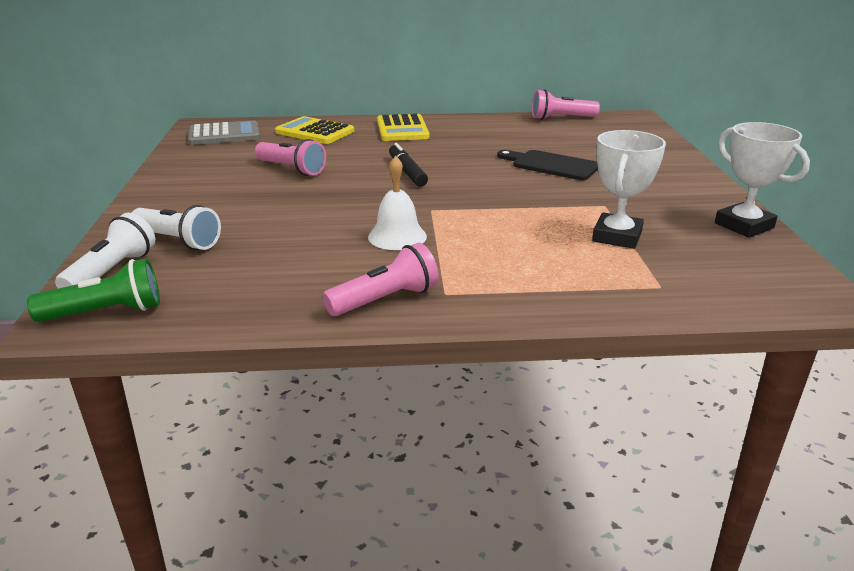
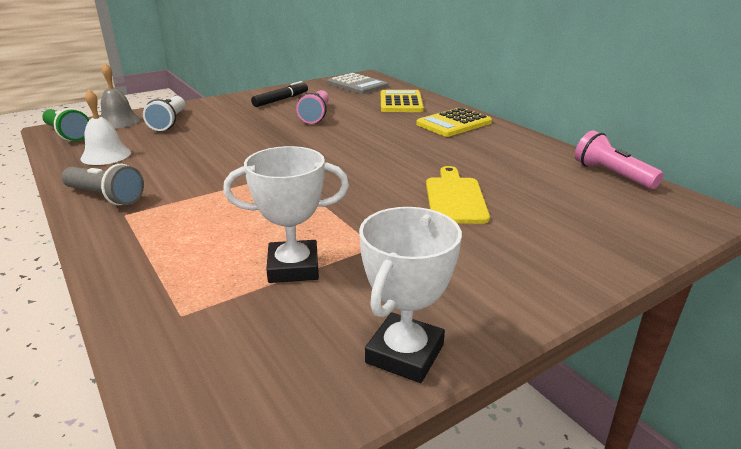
camera: 60 degrees right, 0 degrees up
(112, 272) = (119, 121): white flashlight -> grey bell
(385, 300) = (105, 197): pink flashlight -> grey flashlight
(397, 236) = (219, 175): white bell -> white bell (106, 155)
(407, 172) = (356, 147): black marker -> black marker (281, 100)
(551, 165) = (455, 198): black cutting board -> yellow cutting board

